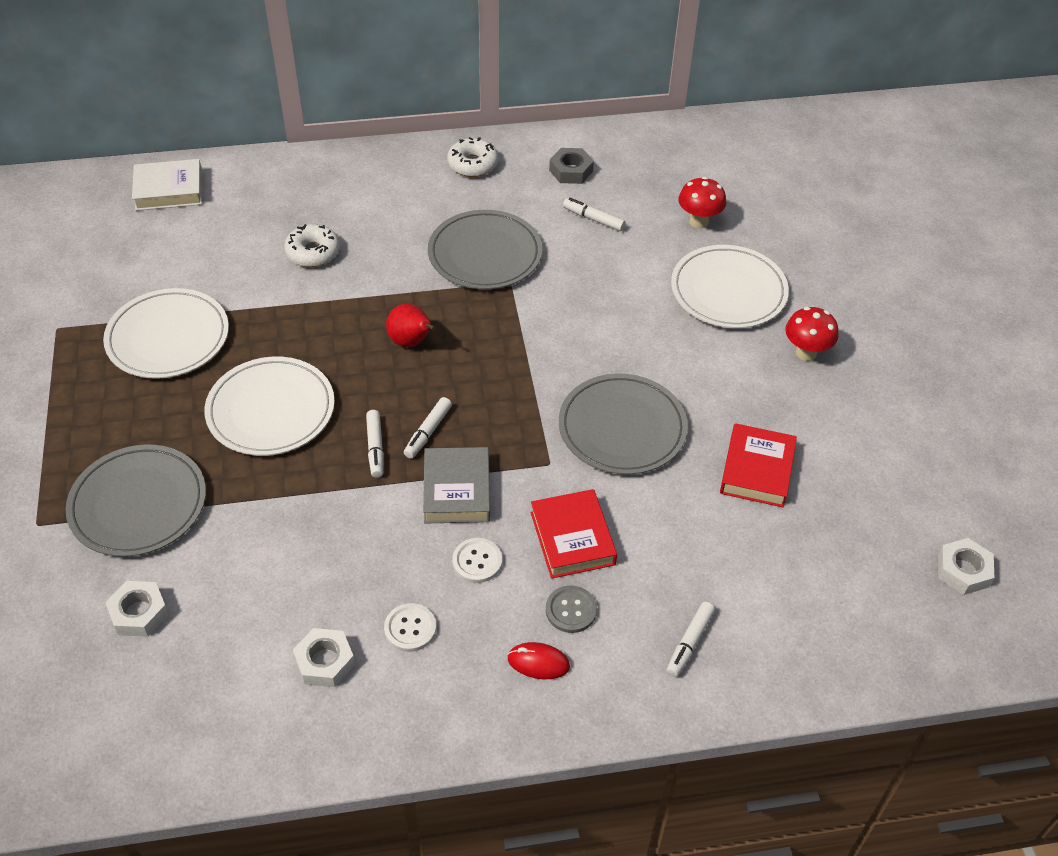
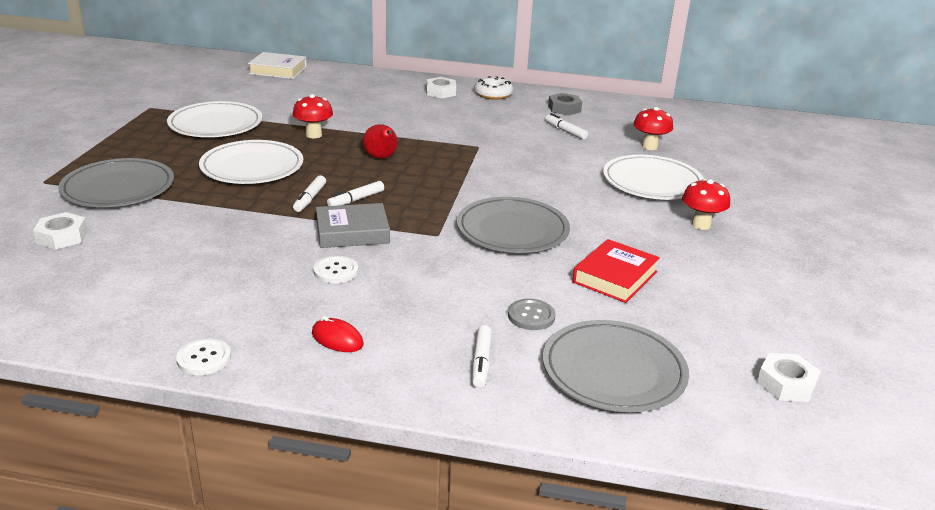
camera: 20 degrees right, 20 degrees down
(304, 321) = (314, 135): none -> red mushroom
(313, 252) = (348, 109): white donut -> none
(325, 662) = (167, 294): white nut -> white nut (441, 92)
(410, 628) = (250, 293): white button -> white button (204, 358)
(457, 490) = (352, 232): grey book -> grey book turned 60 degrees clockwise
(485, 254) = (470, 131): grey plate -> grey plate (613, 371)
(571, 610) = (390, 316): grey button -> grey button (531, 316)
(572, 538) = (424, 277): red book -> none
(689, 643) = (481, 362): white marker -> white marker turned 45 degrees counterclockwise

